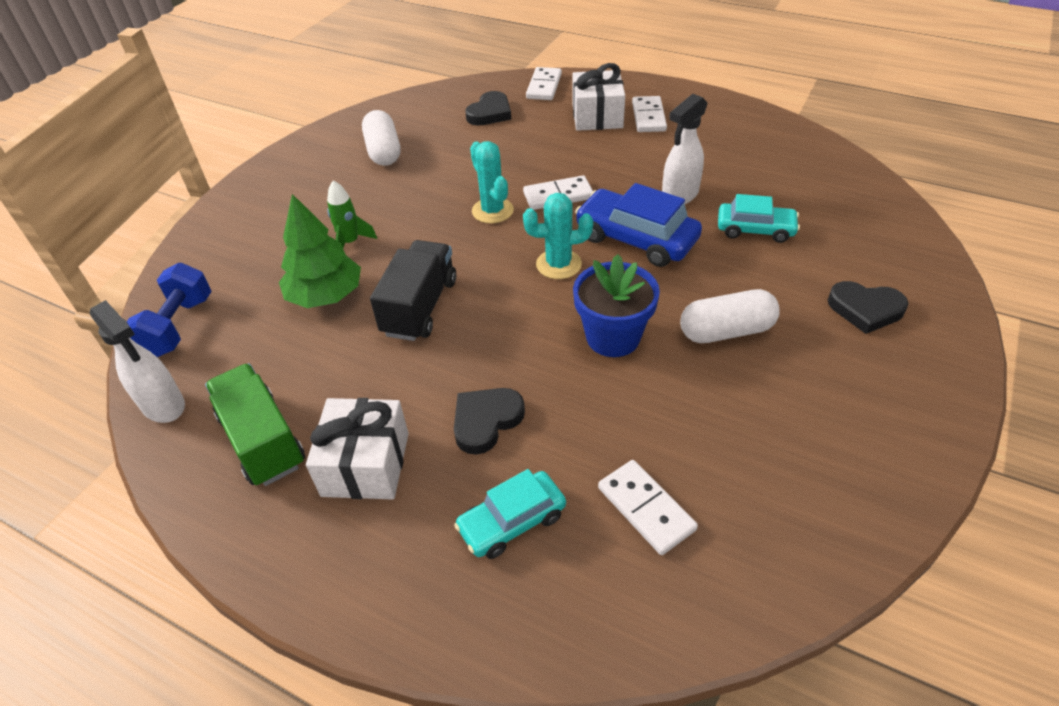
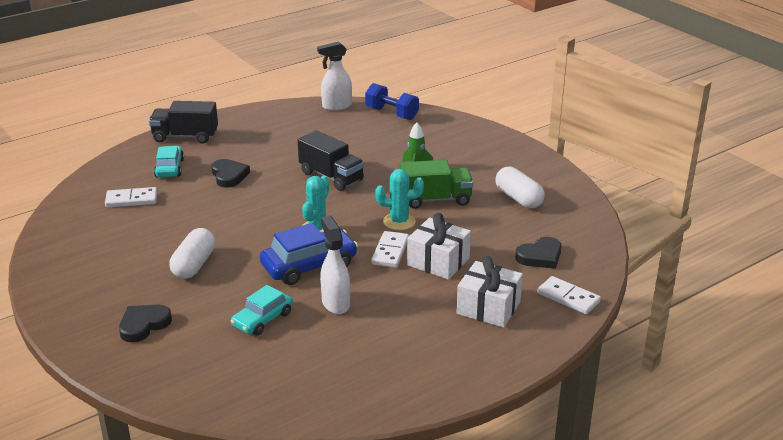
camera: 115 degrees right, 15 degrees down
(263, 440) = (286, 124): green truck -> green truck (435, 199)
(326, 296) = (372, 153): green tree -> none
(366, 464) = (242, 144): white gift -> white gift (438, 262)
(377, 577) = (185, 136): none -> black truck
(384, 151) = (518, 198): white capsule -> white capsule turned 45 degrees clockwise
(490, 113) = (540, 256): black heart -> black heart turned 90 degrees counterclockwise
(613, 337) = (237, 226): blue flower pot -> none
(648, 117) = (463, 335): white domino -> none

